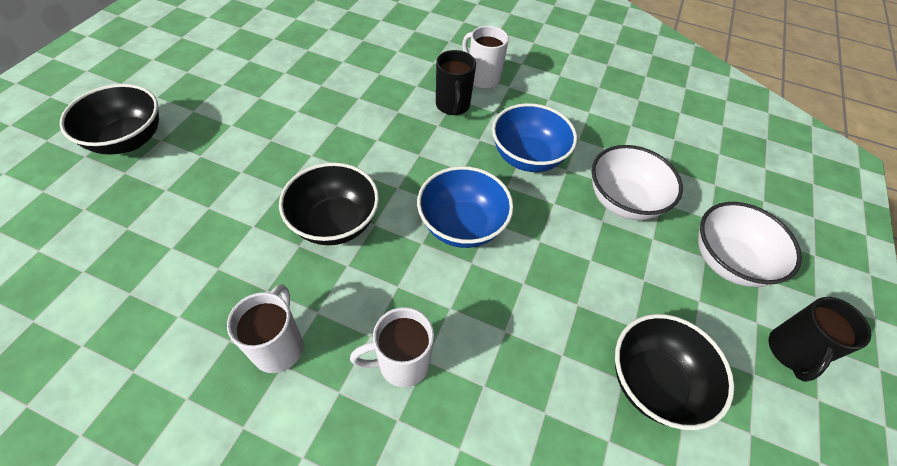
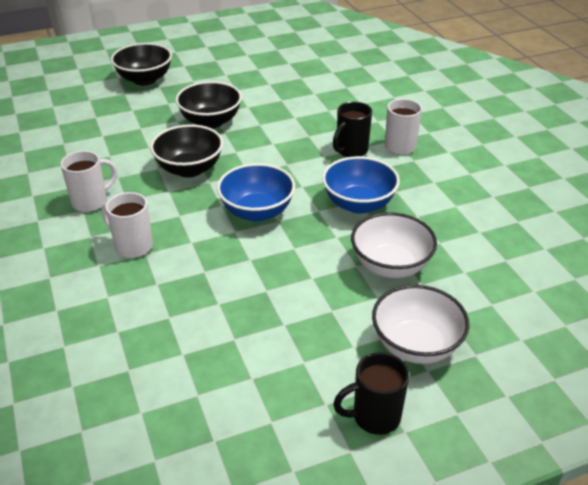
camera: 50 degrees right, 15 degrees down
(653, 383) = (250, 354): black bowl -> black bowl (210, 121)

